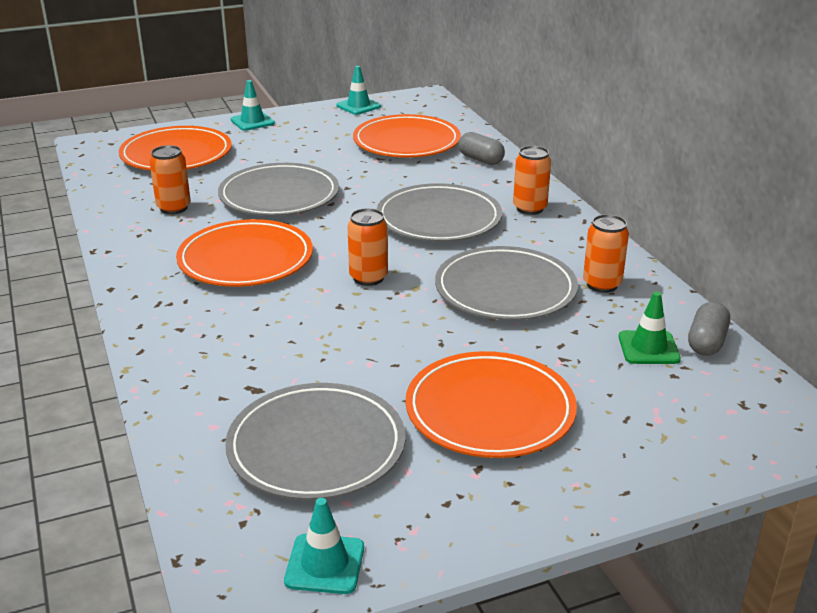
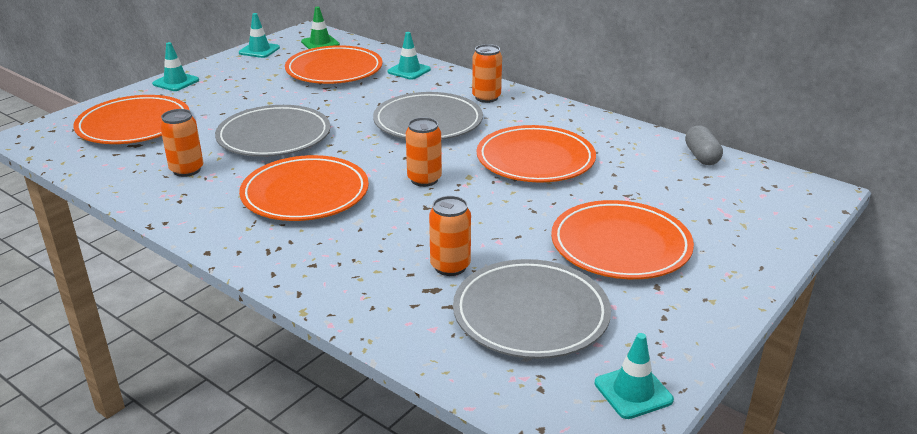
camera: 30 degrees left, 0 degrees up
(480, 160) = (409, 71): grey capsule -> turquoise traffic cone
(505, 290) = (535, 160): grey plate -> orange plate
(602, 284) = (595, 137): orange can -> orange can (450, 266)
(648, 348) = (672, 171): green traffic cone -> green traffic cone (320, 43)

